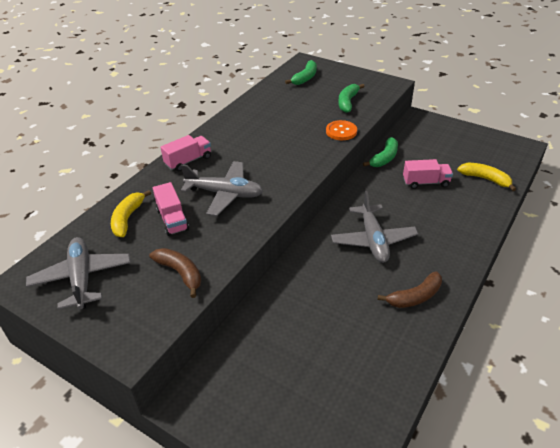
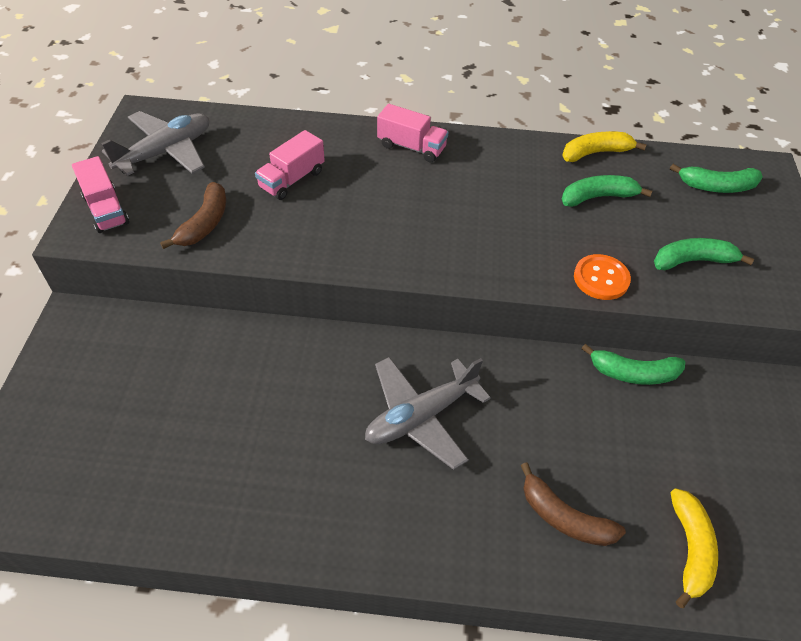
camera: 60 degrees right, 10 degrees up
(127, 218) = (274, 143): yellow banana -> yellow banana (595, 153)
(224, 194) = (366, 205): grey plane -> none
(285, 112) = (598, 197): none -> green banana
(415, 297) = (327, 505): brown banana -> brown banana (564, 517)
(425, 182) = (609, 451): pink truck -> pink truck (106, 209)

